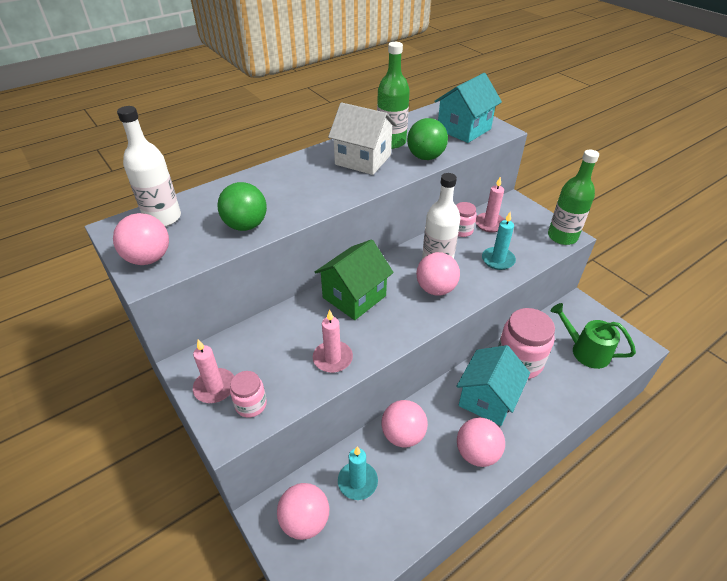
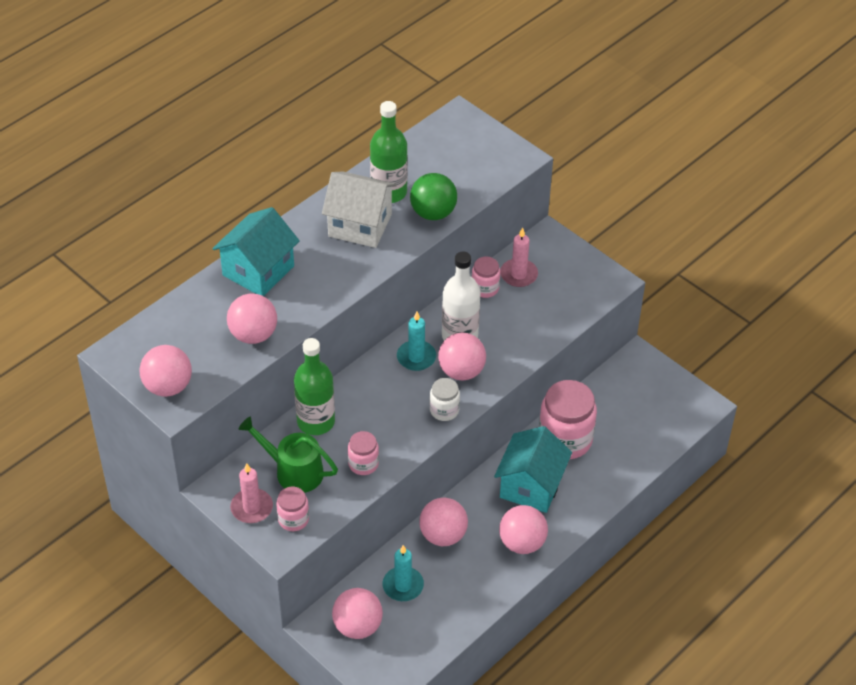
camera: 10 degrees left, 5 degrees up
(163, 218) = (159, 335): white bottle -> none
(246, 225) = (253, 335): green ball -> pink ball
(332, 358) = (363, 464): pink candle -> pink jar
(354, 297) = (372, 392): green house -> none
(416, 319) = (444, 410): none -> white jar
(464, 129) = (475, 160): turquoise house -> turquoise house (258, 270)
(498, 260) = (529, 325): turquoise candle -> turquoise candle (416, 357)
(562, 237) = (605, 284): green bottle -> green bottle (316, 422)
(586, 351) = (642, 417): green watering can -> green watering can (294, 471)

